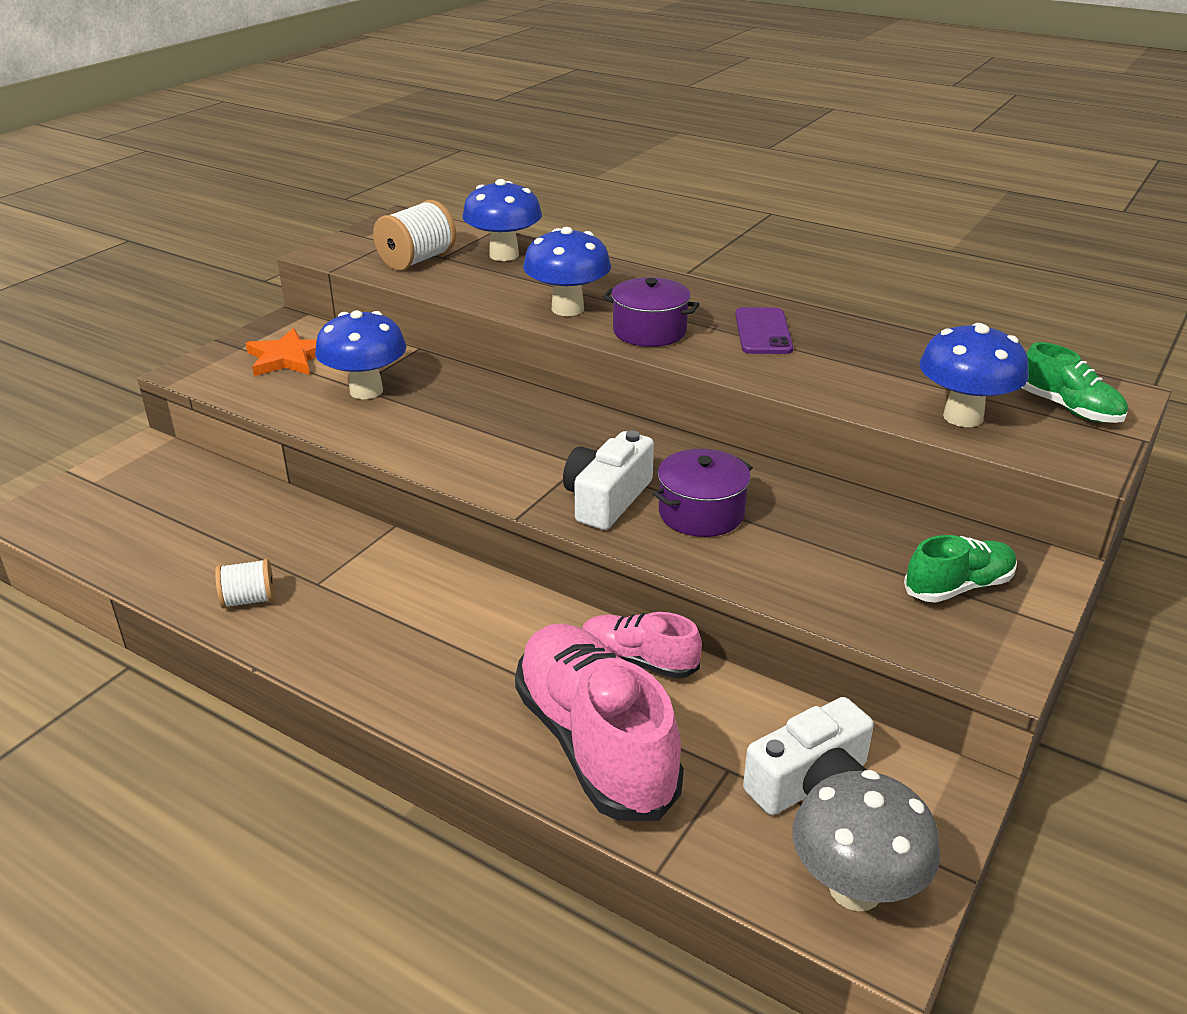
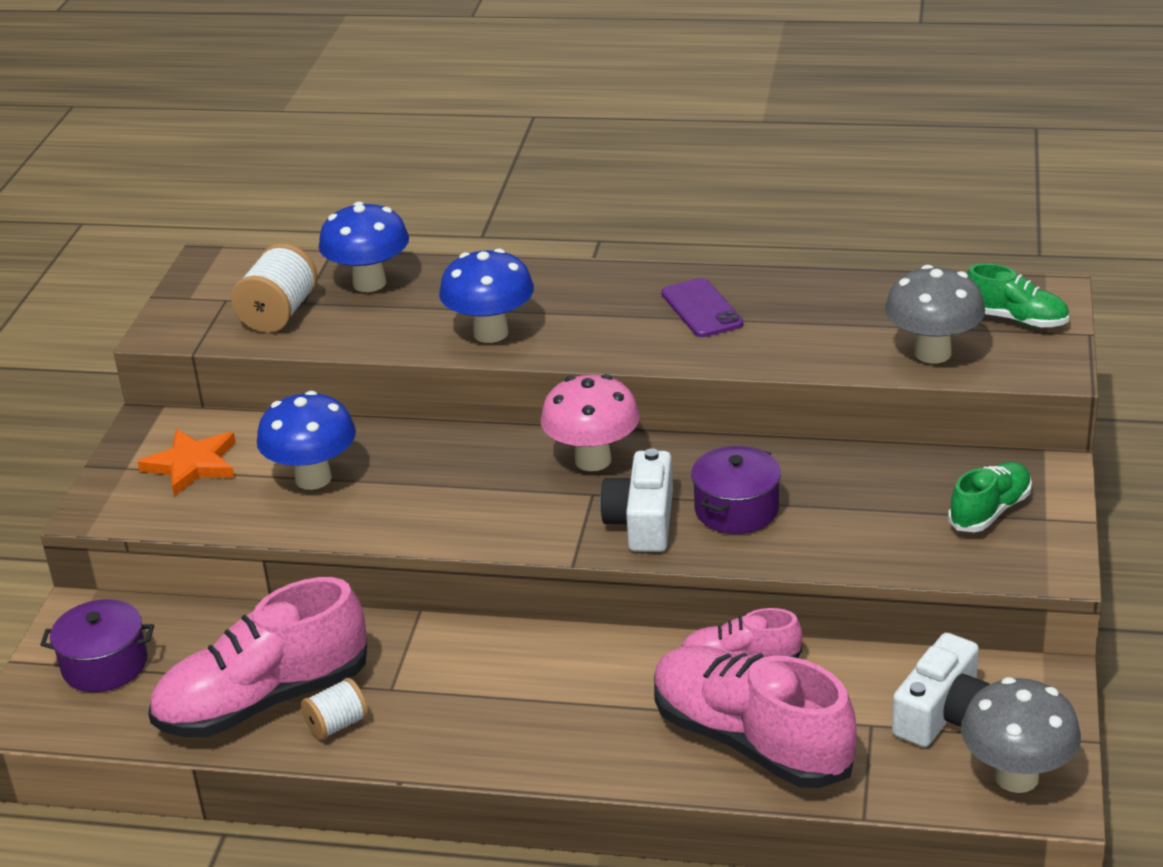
camera: 20 degrees left, 0 degrees up
(212, 560) = (264, 701): none -> pink shoe
(602, 437) = (593, 460): none -> pink mushroom
(649, 331) = (592, 338): purple pot -> purple pot (105, 665)
(963, 417) = (932, 353): blue mushroom -> grey mushroom

